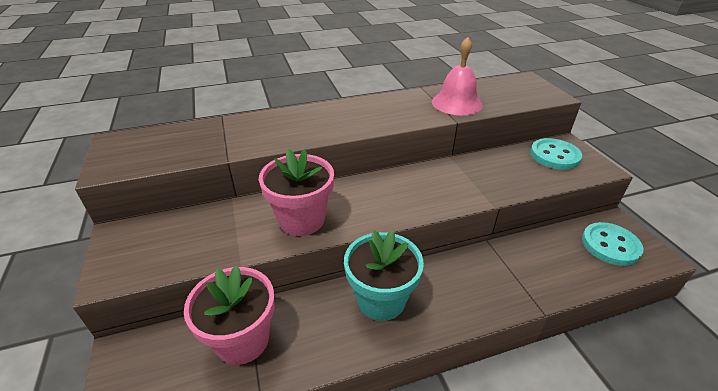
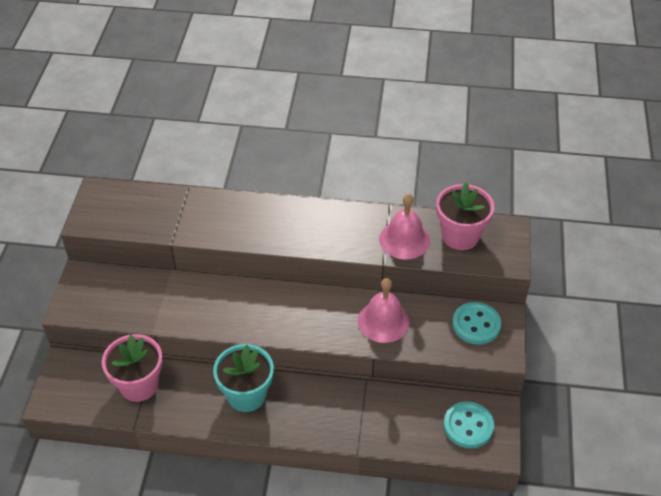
camera: 25 degrees right, 10 degrees up
(302, 219) = (212, 310): pink flower pot -> pink flower pot (460, 236)
(478, 176) = (383, 321): none -> pink bell

